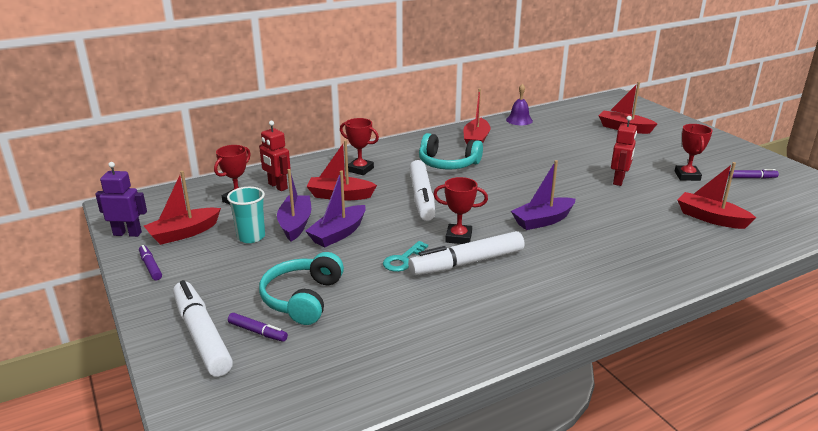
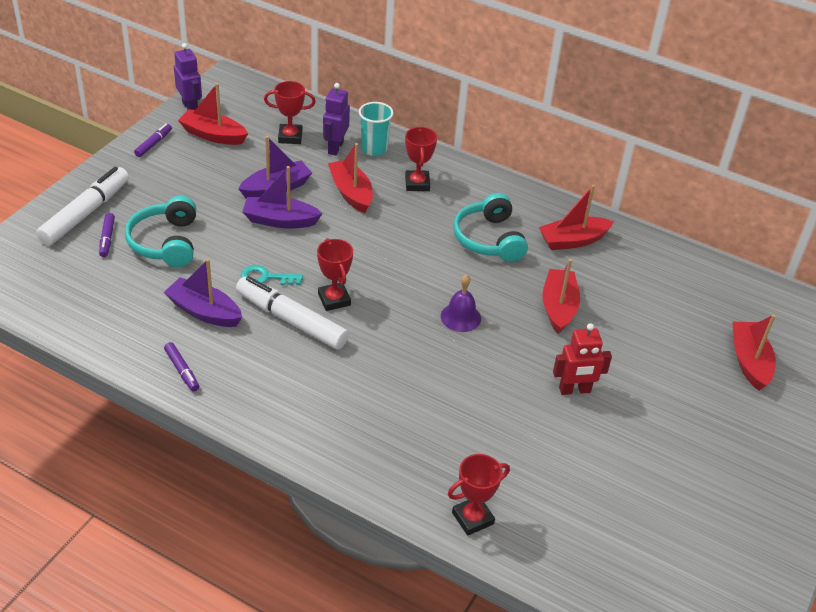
camera: 55 degrees right, 15 degrees up
(251, 237) = (235, 173): turquoise cup -> turquoise cup (374, 149)
(277, 186) = (335, 147): red robot -> purple robot
(302, 298) = (165, 242): turquoise headphones -> turquoise headphones turned 75 degrees counterclockwise
(422, 197) = (394, 247): white marker -> none
(519, 120) = (671, 258): purple bell -> purple bell (460, 317)
(542, 221) = (418, 350): purple boat -> purple boat (204, 311)
(687, 176) = (649, 452): red trophy -> red trophy (472, 518)
(710, 218) = (543, 493): red boat -> red boat (558, 307)
(752, 178) = (706, 522): purple marker -> purple marker (182, 370)

